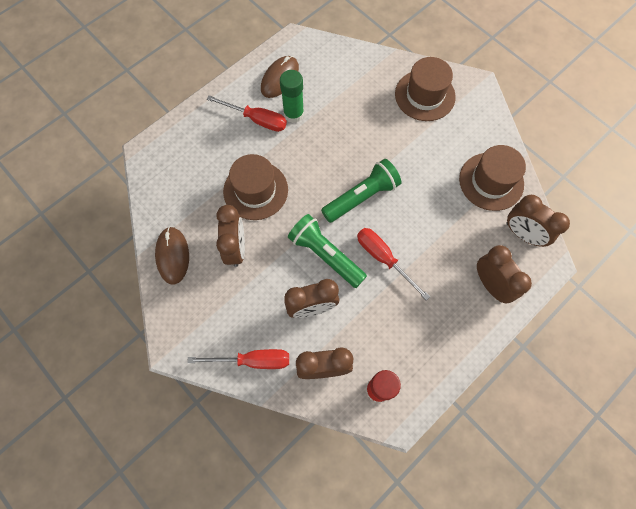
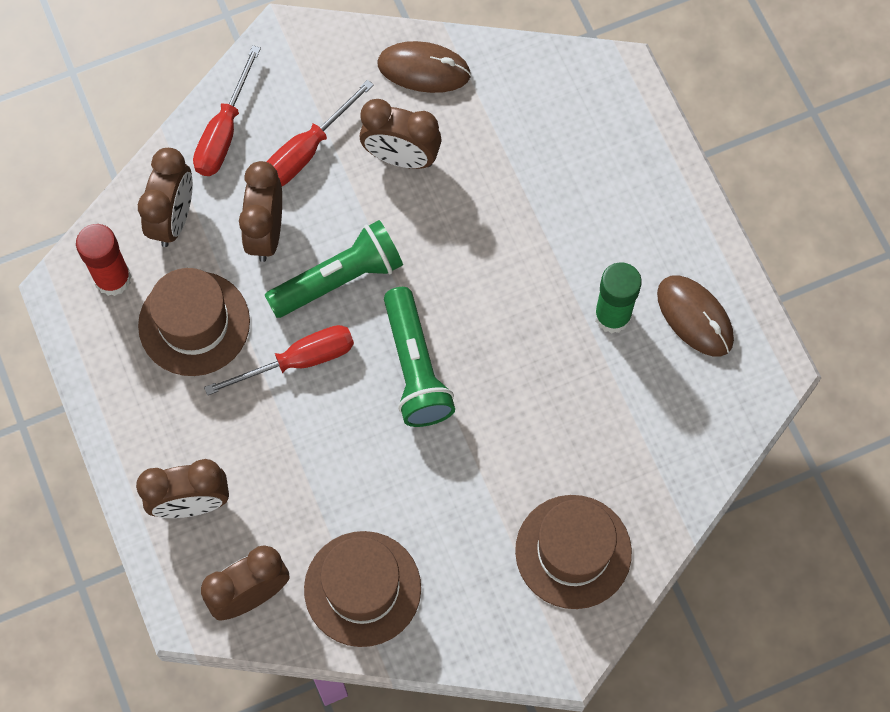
camera: 110 degrees right, 0 degrees up
(255, 190) = (488, 213): brown hat -> brown hat (194, 323)
(257, 120) = (621, 254): red screwdriver -> red screwdriver (307, 150)

